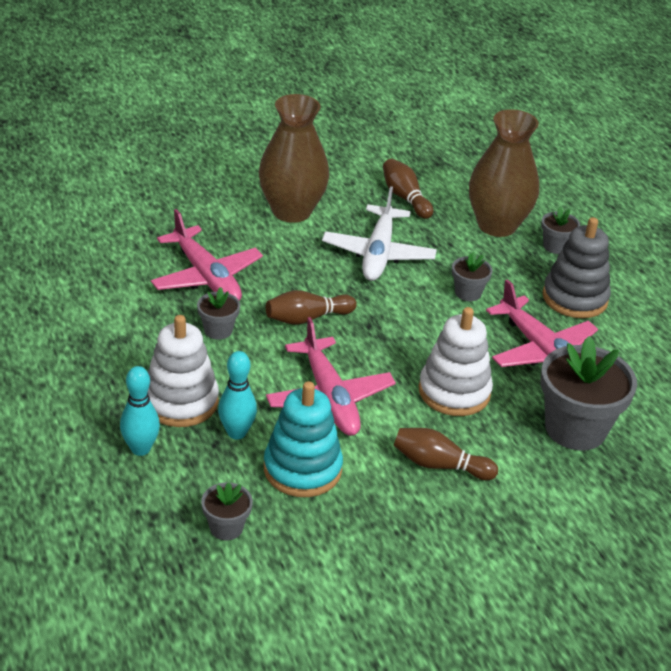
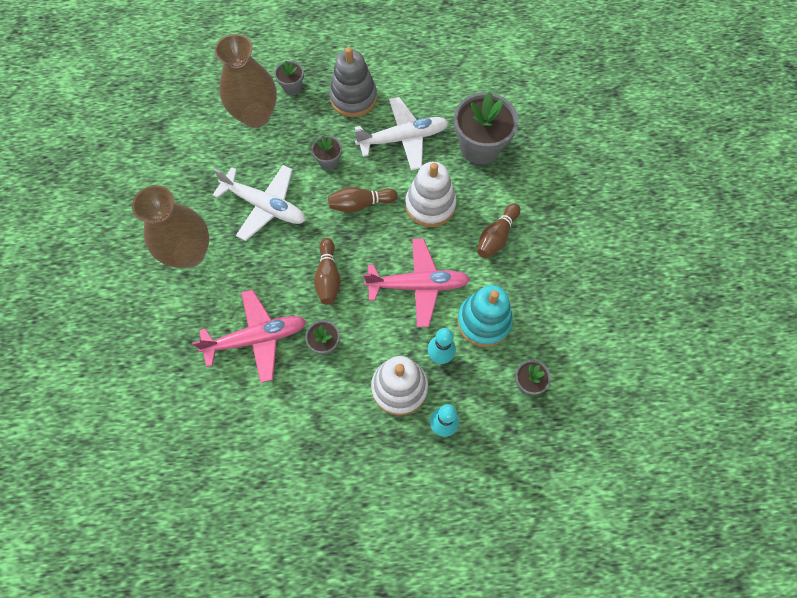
camera: 70 degrees left, 30 degrees up
(405, 198) = (199, 165): brown bowling pin -> brown bowling pin (360, 204)
(541, 351) = (403, 138): pink plane -> white plane

